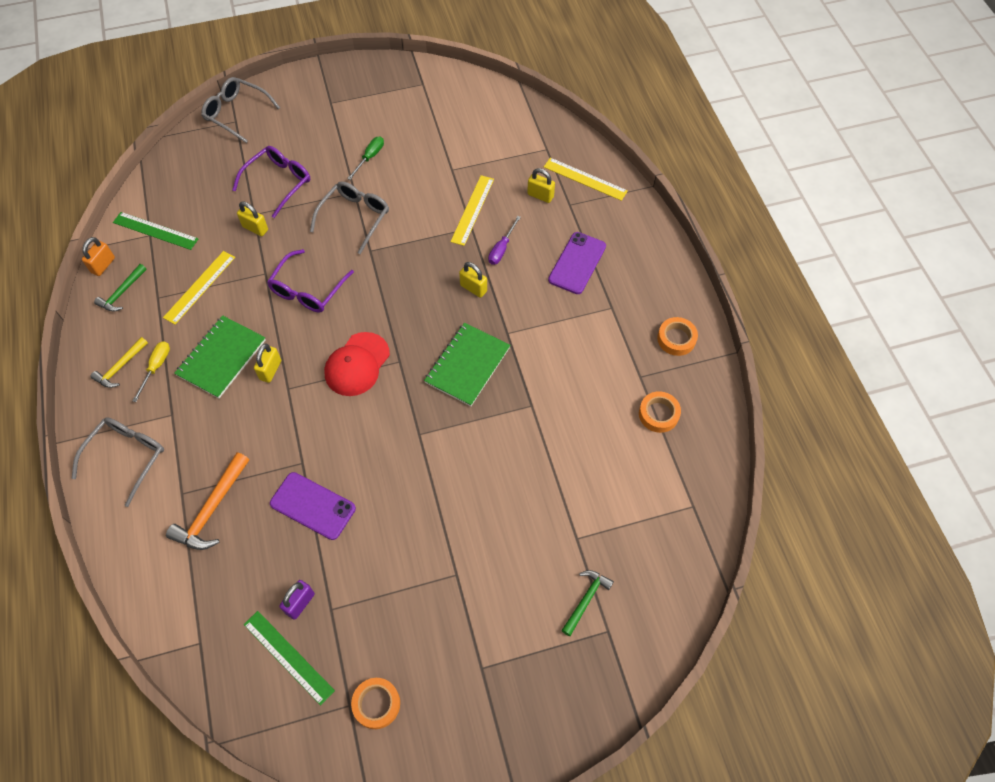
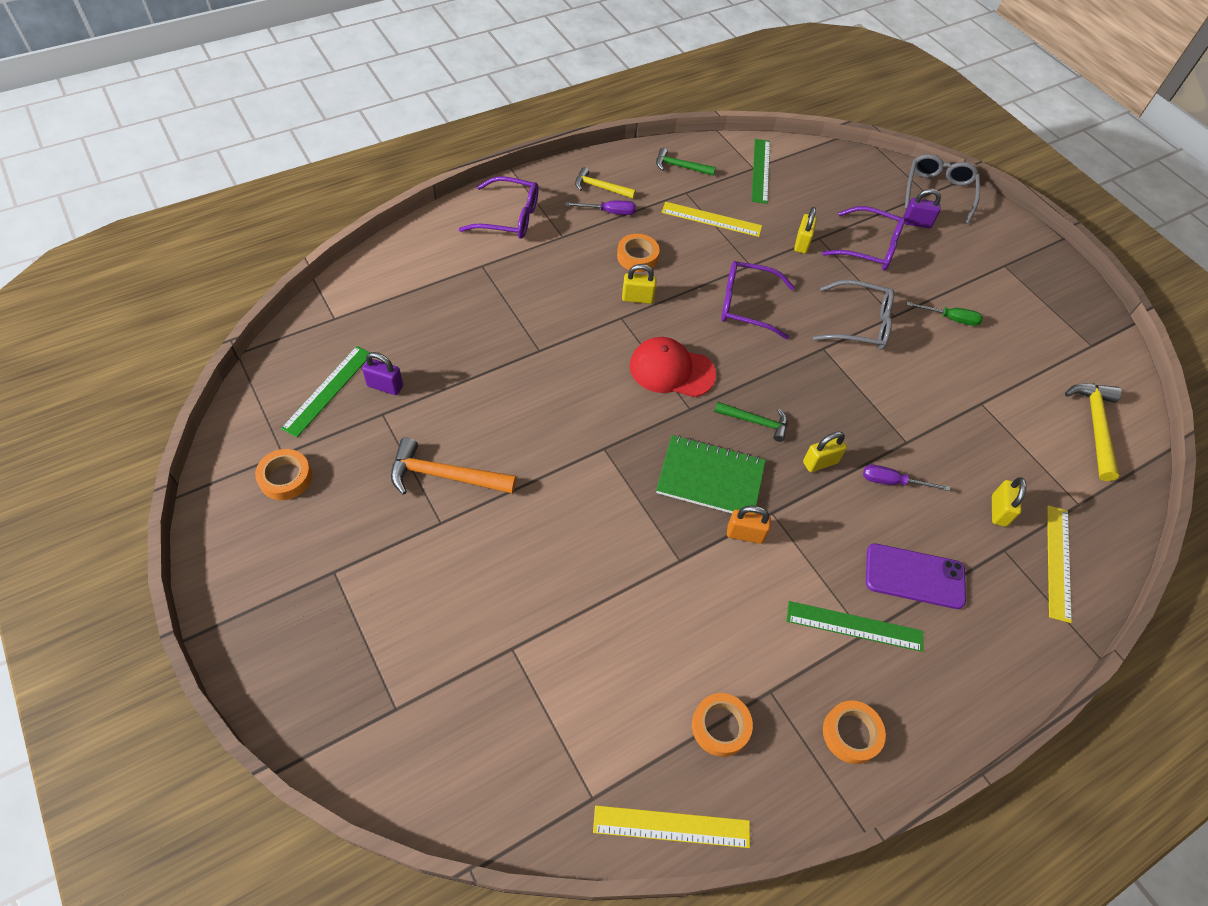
camera: 70 degrees right, 5 degrees down
(103, 265) = (704, 146): orange padlock -> orange padlock (745, 534)
(127, 457) = (509, 217): grey glasses -> purple glasses
(156, 367) = (609, 212): yellow screwdriver -> purple screwdriver
(212, 509) = (470, 292): orange hammer -> orange hammer (445, 476)
(222, 358) = (637, 256): green notebook -> orange tape
(264, 141) = (916, 223): none -> purple padlock
(312, 506) = (493, 371): purple phone -> none
(472, 210) = (934, 438): yellow ruler -> yellow ruler (671, 827)
(473, 288) = (820, 462): yellow padlock -> yellow padlock turned 45 degrees clockwise
(490, 113) = (1094, 426): none -> yellow hammer
(586, 600) = (433, 674): green hammer -> green hammer (755, 422)
(605, 311) = (854, 626): none -> green ruler

